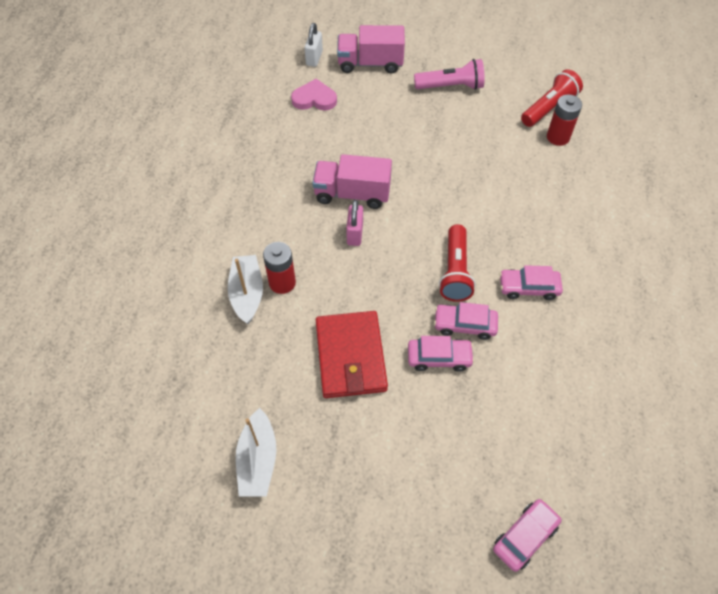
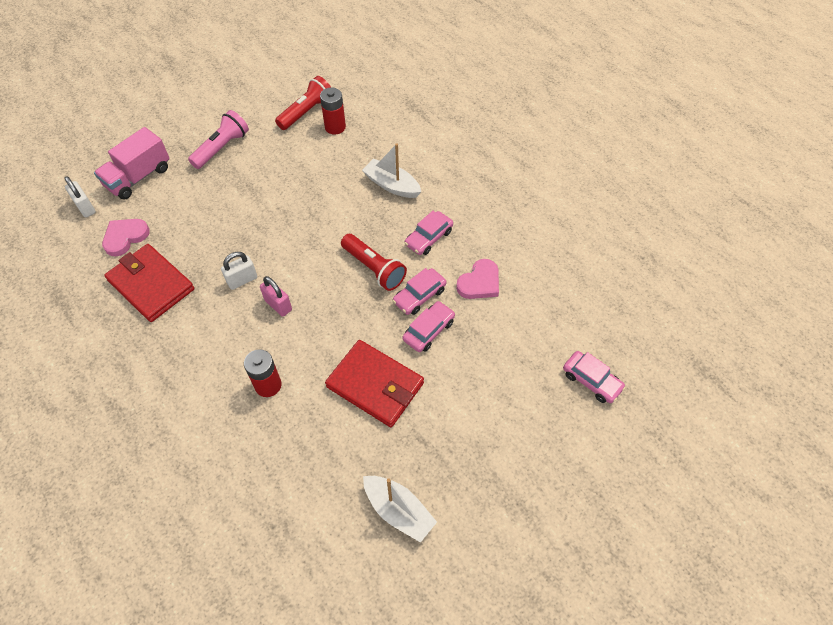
camera: 50 degrees left, 0 degrees up
(247, 293) = (252, 417): white boat -> white boat (392, 185)
(292, 145) = (151, 285): none -> red wallet
(352, 194) = (242, 280): pink truck -> white padlock
(525, 536) = (591, 380): pink car -> pink car turned 135 degrees clockwise
(527, 362) = (479, 282): none -> pink heart
(549, 108) = (306, 112): red flashlight -> red flashlight turned 45 degrees clockwise

